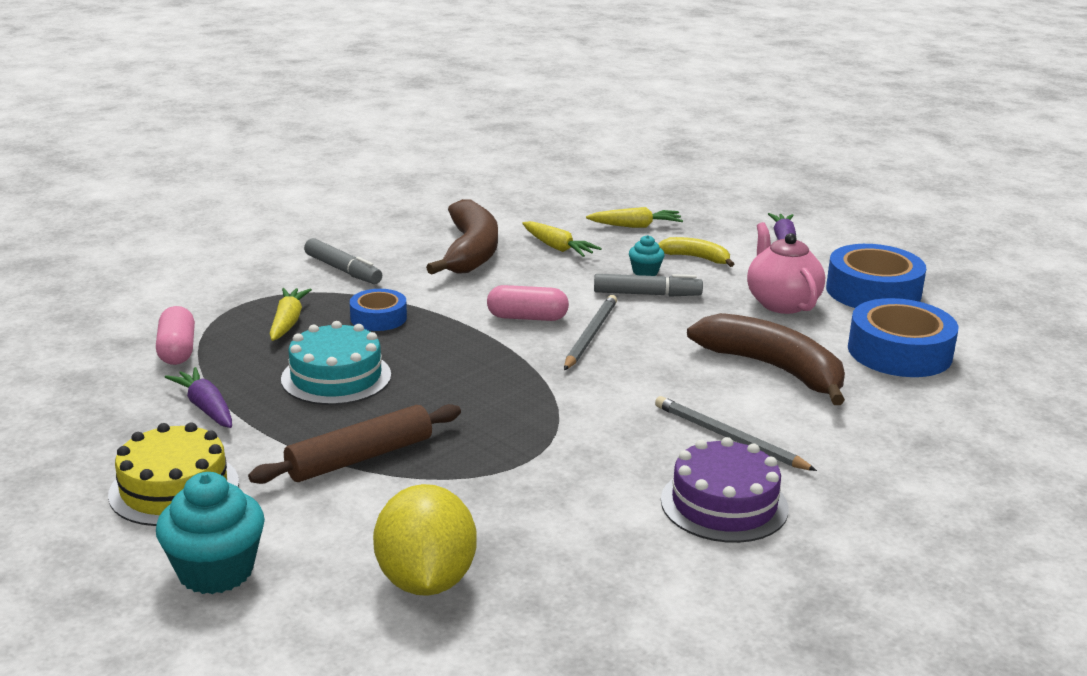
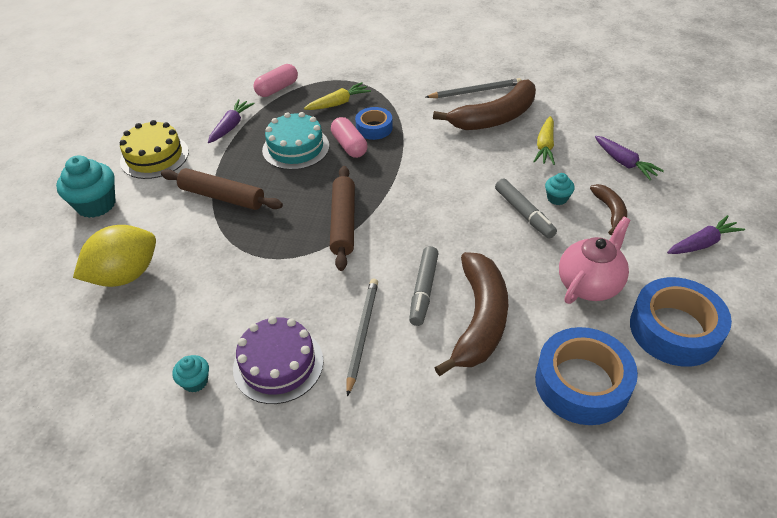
camera: 60 degrees right, 20 degrees up
(343, 270) = (416, 89): grey marker -> grey marker (423, 290)
(527, 318) = (433, 179): pink capsule -> pink capsule (349, 146)
(530, 391) = (343, 222): none -> brown rolling pin
(590, 335) = (438, 214): grey pencil -> grey pencil (475, 91)
(635, 226) = (624, 163): yellow carrot -> purple carrot
(696, 258) = (610, 212): yellow banana -> brown banana
(697, 571) = (195, 381): none -> turquoise cupcake

